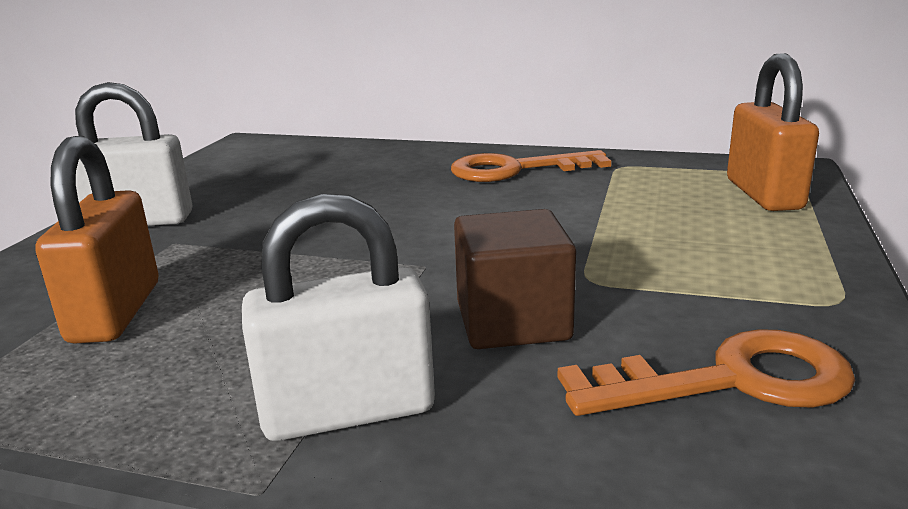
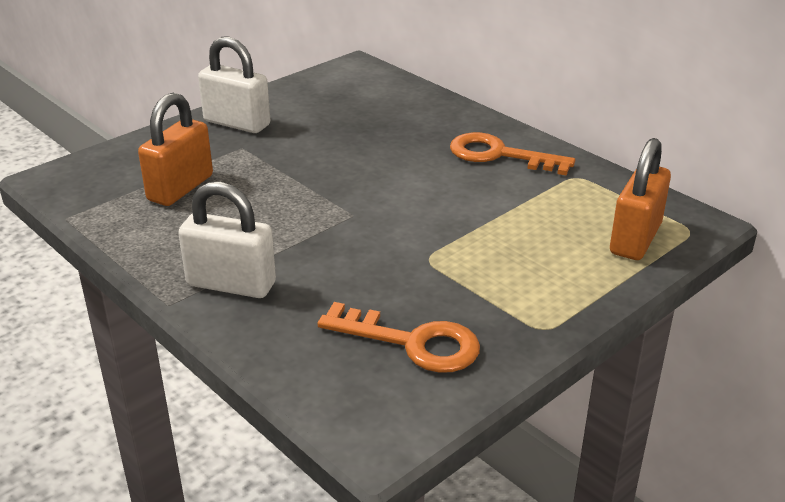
camera: 30 degrees right, 10 degrees up
(513, 321) = (354, 268): brown cube -> none

